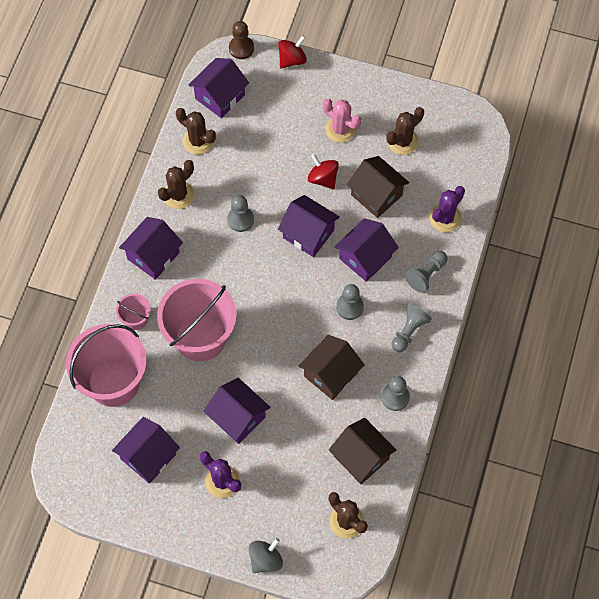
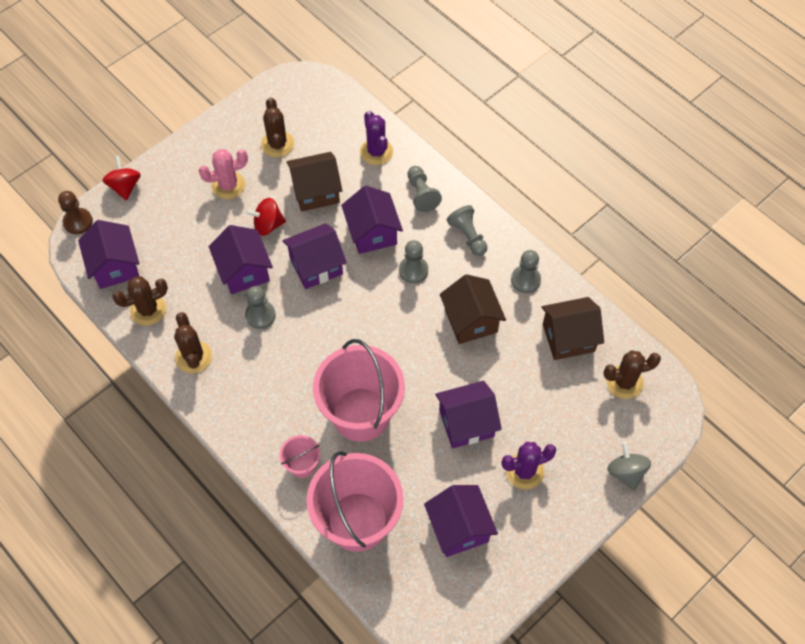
camera: 60 degrees left, 5 degrees down
(153, 256) = (243, 413): purple house -> purple house (244, 271)

